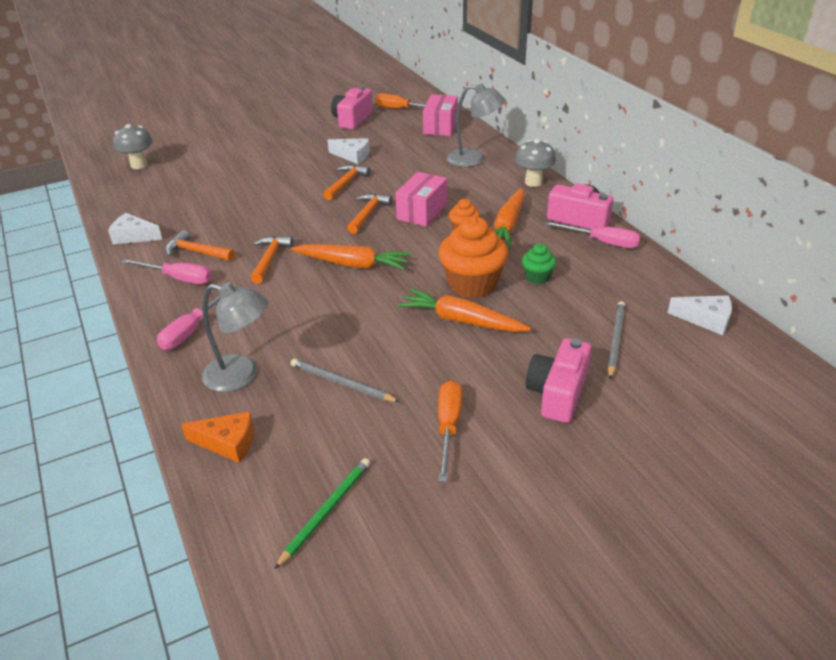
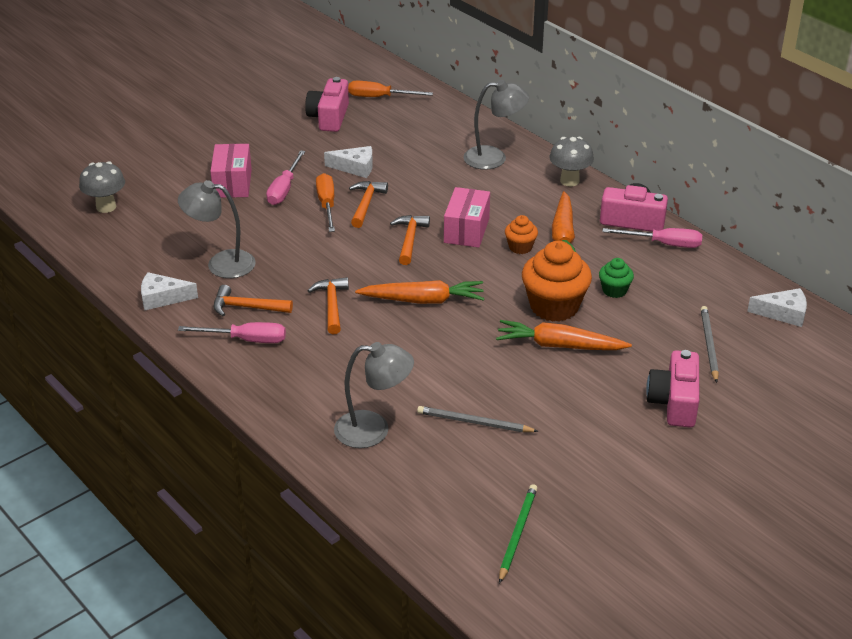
camera: 15 degrees left, 0 degrees up
(192, 330) = (296, 392): pink screwdriver -> pink screwdriver (284, 189)
(199, 215) = (221, 263): none -> grey lamp
(228, 443) = (397, 492): orange cheese -> none
(440, 127) = (437, 118): pink box -> pink box (232, 183)
(448, 427) = (590, 447): orange screwdriver -> orange screwdriver (327, 205)

